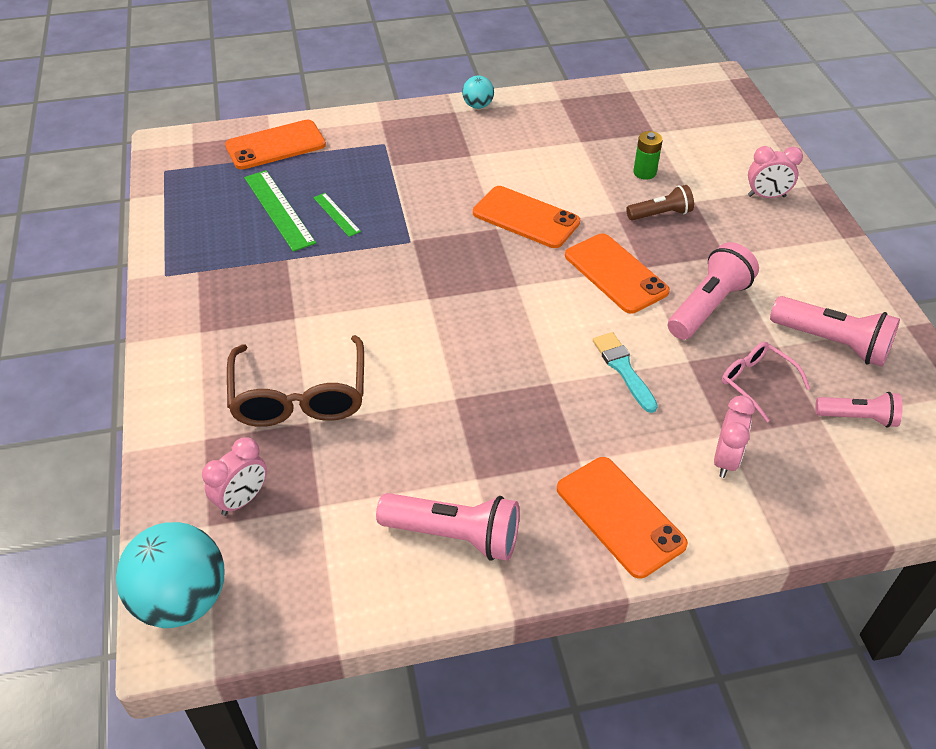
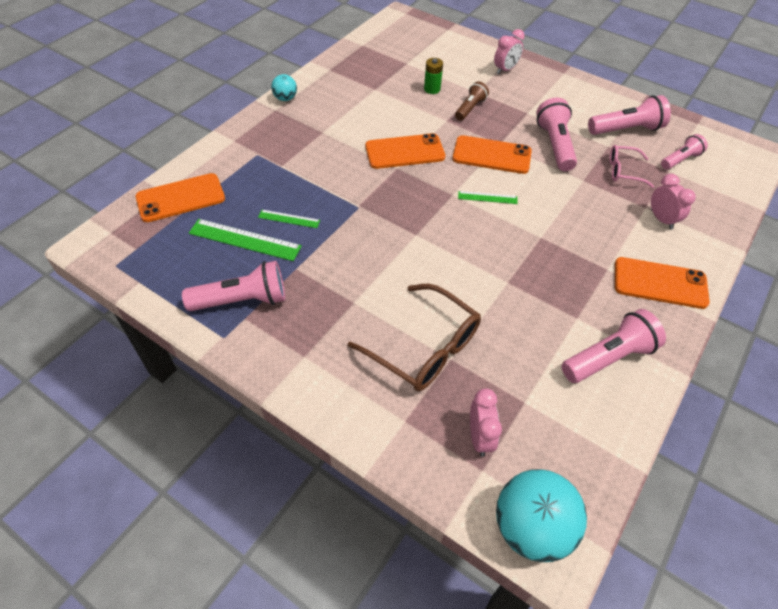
camera: 45 degrees left, 5 degrees up
(214, 256) = (242, 300): none -> pink flashlight
(275, 145) = (180, 198): orange phone -> orange phone turned 45 degrees clockwise
(549, 310) = (487, 197): none -> green ruler
(623, 369) = (562, 205): turquoise brush -> none

